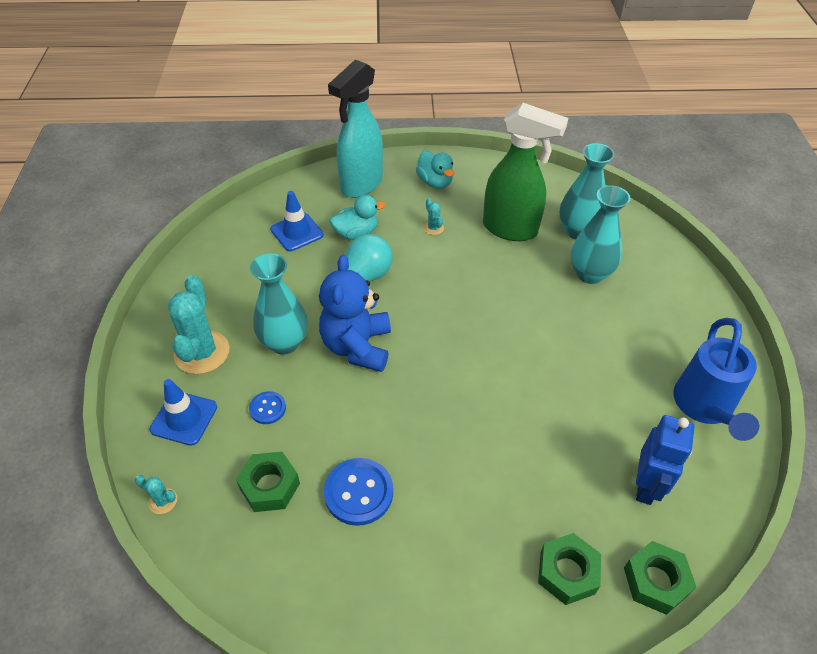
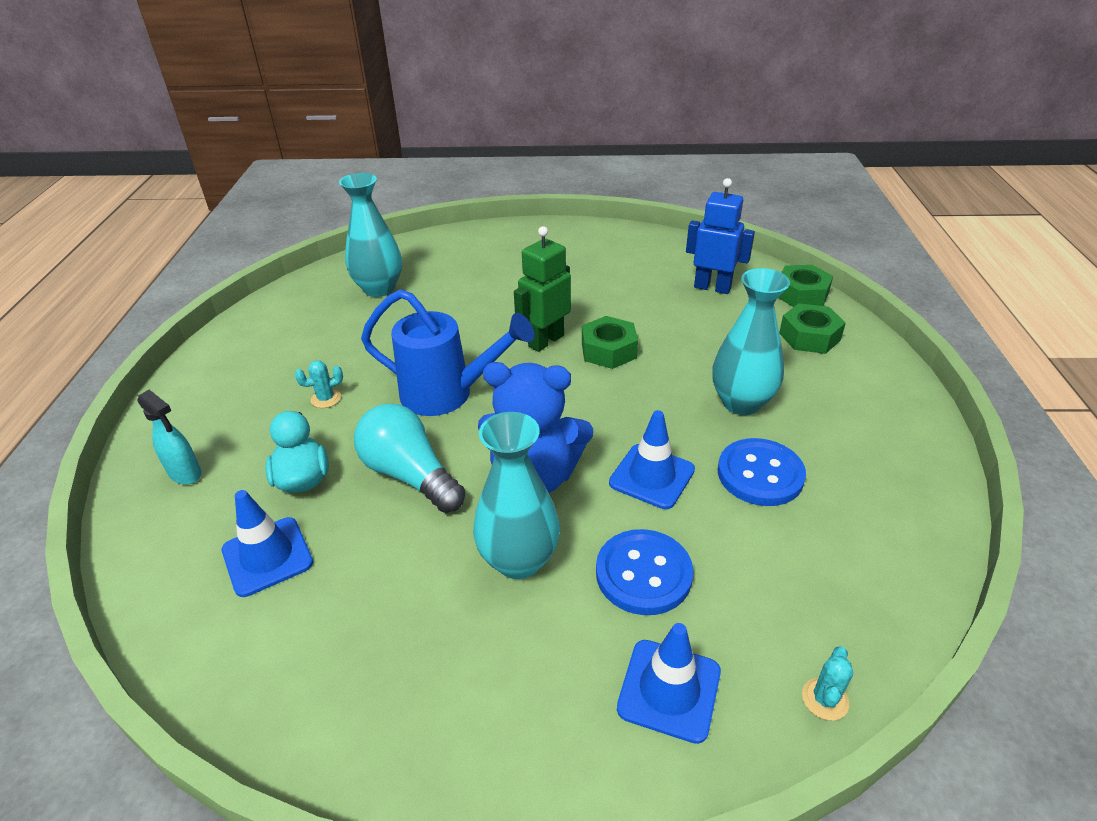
camera: 85 degrees left, 10 degrees down
(202, 352) = (529, 679): turquoise cactus -> none
(267, 408) = (643, 574): blue button -> blue button, size x1.75
(270, 486) = (770, 563): green nut -> green nut (608, 350)
(357, 417) = (652, 476): none -> blue traffic cone
(361, 184) = (185, 474): turquoise spray bottle -> turquoise spray bottle, size x0.46
(435, 182) = (227, 393): turquoise duck -> none
(511, 229) = (356, 334): green spray bottle -> none
(521, 345) = (545, 341): none -> green robot
(590, 274) = (449, 288): turquoise vase -> turquoise vase (741, 403)
(704, 407) = (626, 250): blue watering can -> blue watering can (447, 394)

